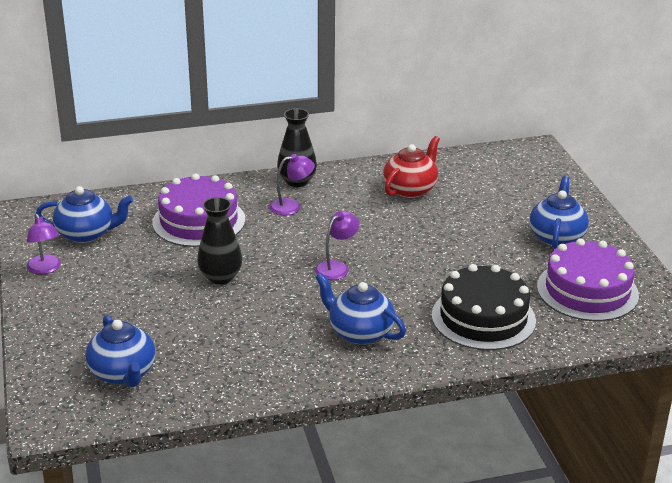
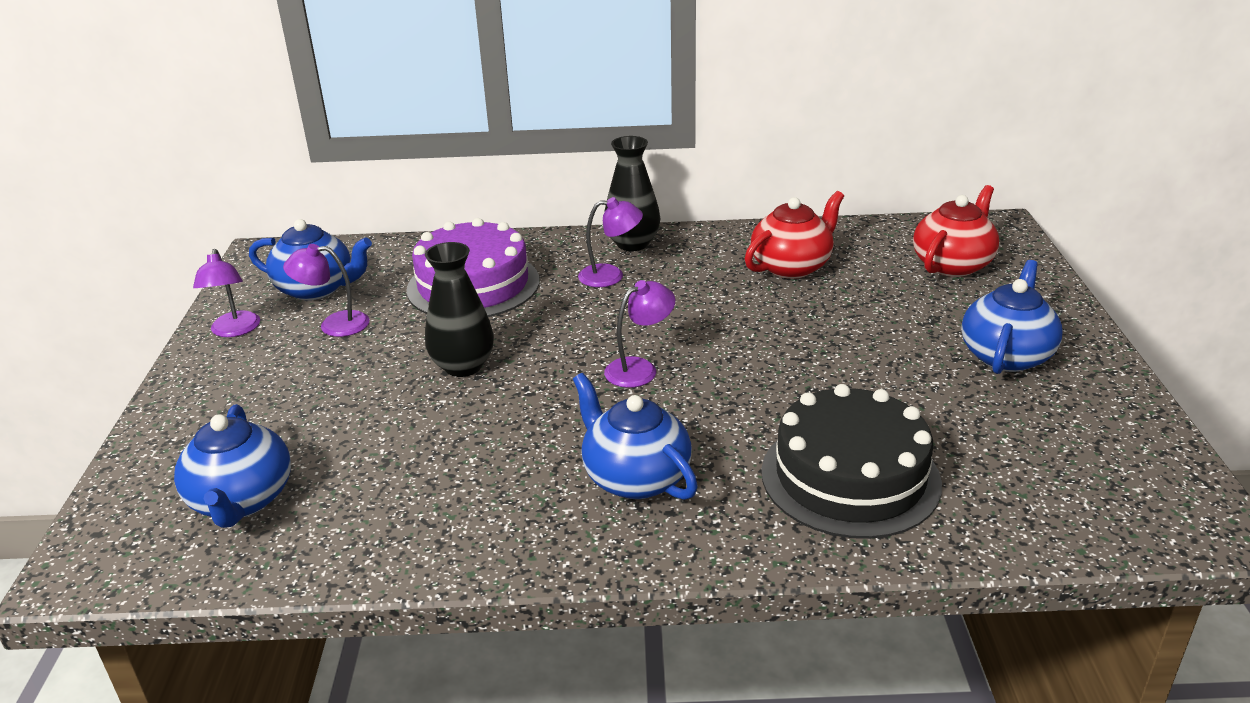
camera: 15 degrees right, 0 degrees up
(115, 258) = (334, 324): none -> purple lamp
(513, 179) = (952, 264): none -> red teapot
(587, 290) = (1044, 450): purple cake -> none

